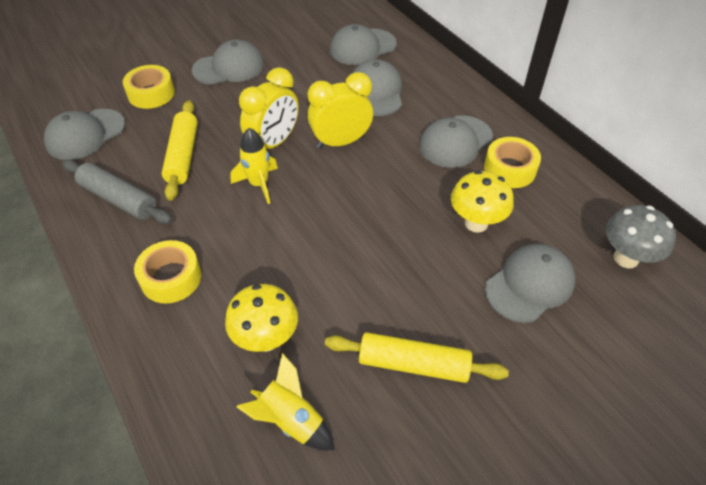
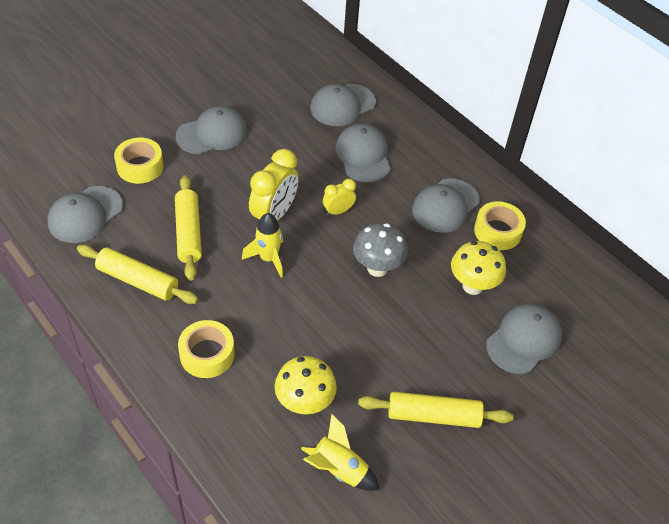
camera: 10 degrees left, 0 degrees up
(119, 199) = (138, 281): grey rolling pin -> yellow rolling pin
(341, 142) = (338, 211): yellow clock -> yellow clock, size x0.56
(626, 258) = (603, 311): grey mushroom -> grey mushroom (377, 268)

